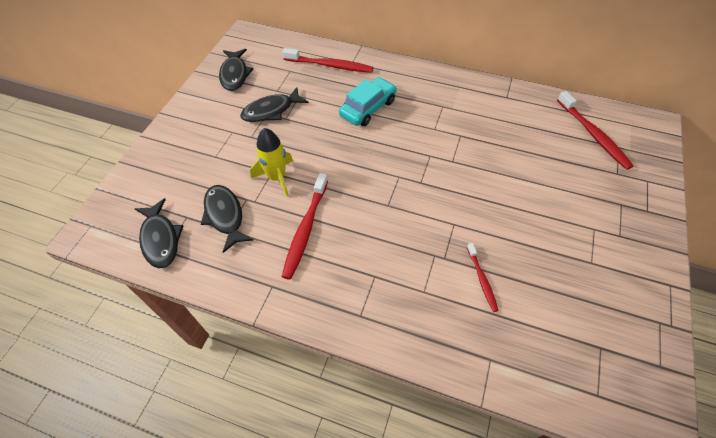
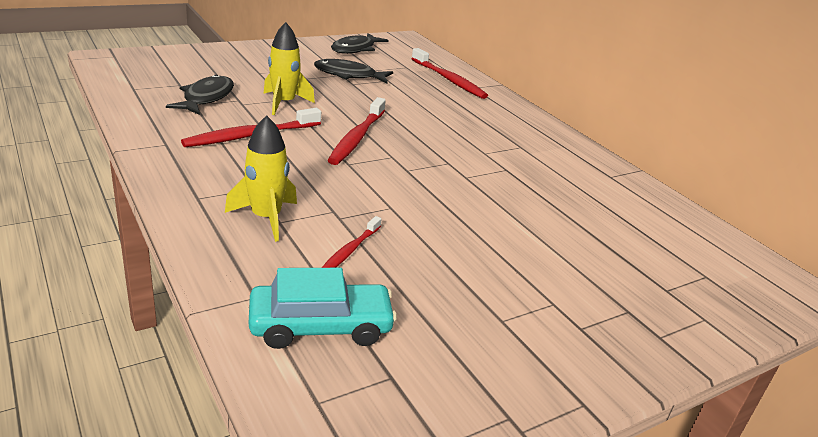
camera: 35 degrees right, 25 degrees down
(160, 239) = (141, 83): black fish -> none
(368, 108) = (439, 113): turquoise car -> turquoise car (320, 326)
(414, 295) = (266, 218): none -> yellow rocket
(593, 134) = (683, 250): red toothbrush -> red toothbrush (357, 137)

